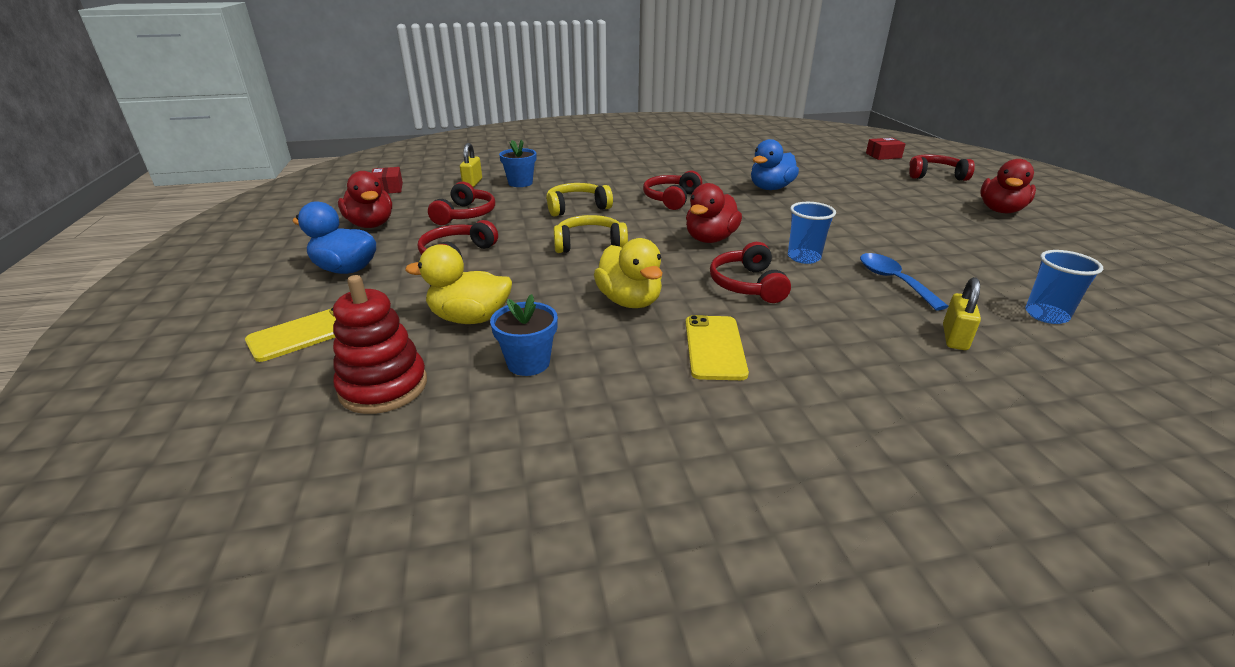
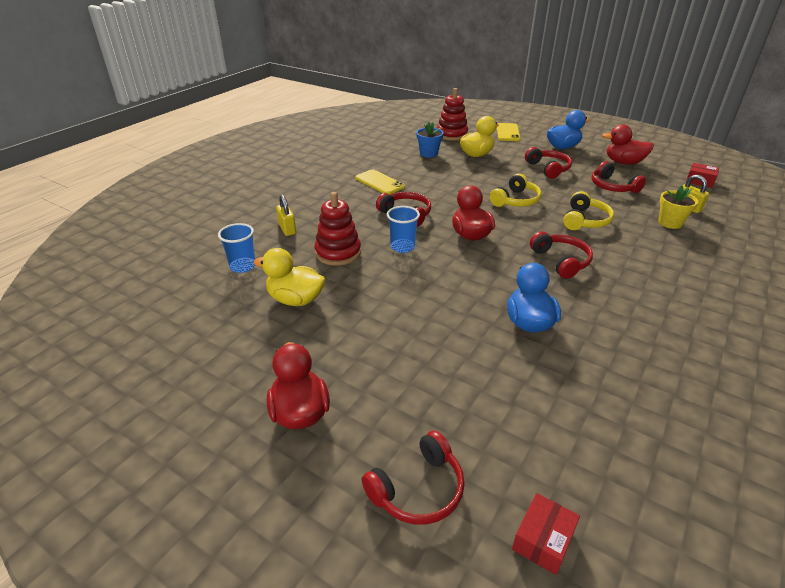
camera: 135 degrees right, 5 degrees up
(520, 183) = (670, 223): blue flower pot -> yellow flower pot
(629, 301) = (439, 184): yellow duck -> yellow duck (295, 300)
(893, 281) = (338, 253): blue spoon -> red stacking toy

